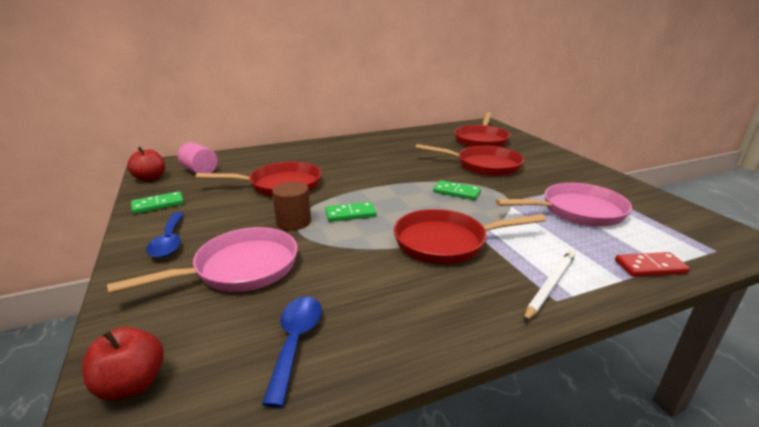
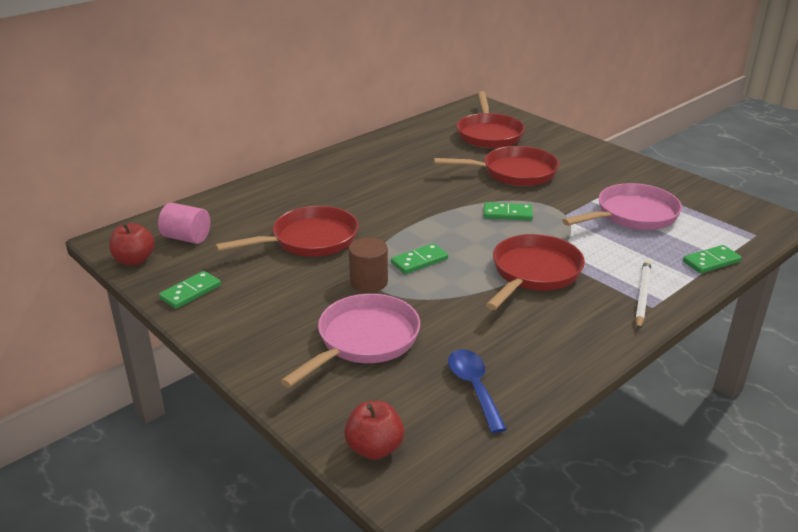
camera: 20 degrees left, 5 degrees up
(169, 241) = (259, 330): blue spoon -> none
(446, 242) = (533, 273): red pan -> red pan turned 150 degrees clockwise
(650, 267) = (711, 261): red domino -> green domino

